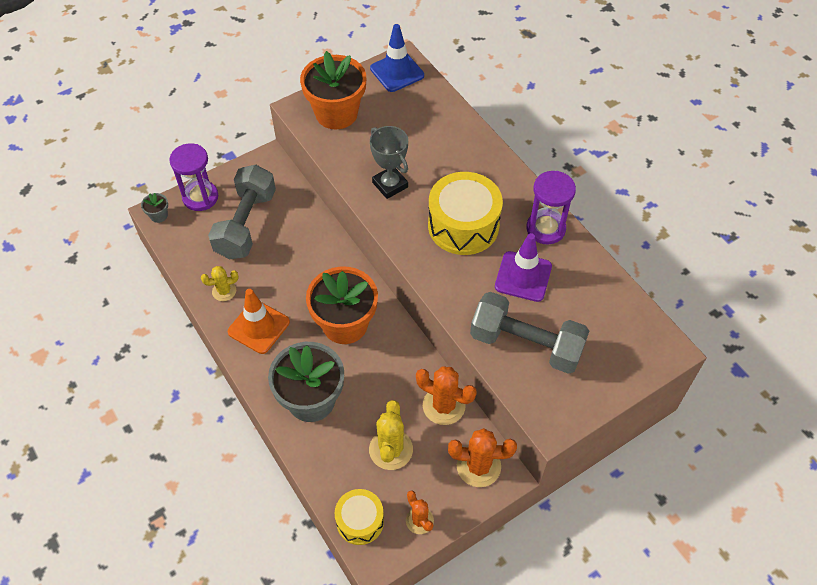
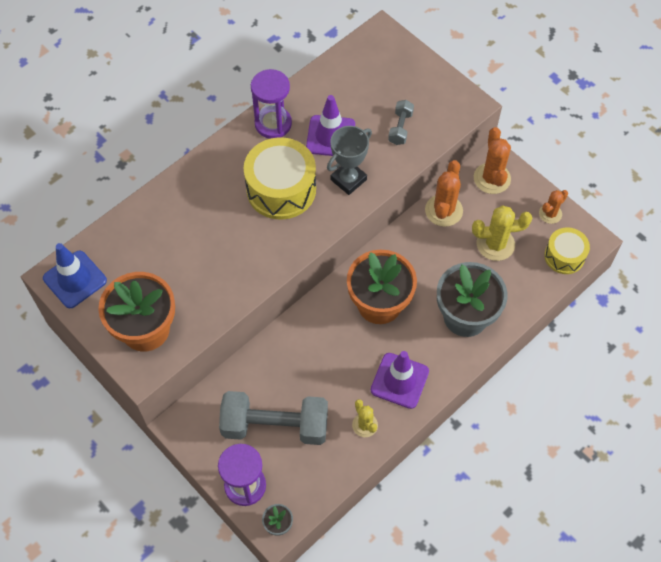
camera: 100 degrees left, 5 degrees up
(259, 327) = (399, 380): orange traffic cone -> purple traffic cone
(390, 185) = (240, 259): grey trophy -> grey trophy (348, 179)
(526, 344) = (400, 128): grey dumbbell -> grey dumbbell, size x0.46

